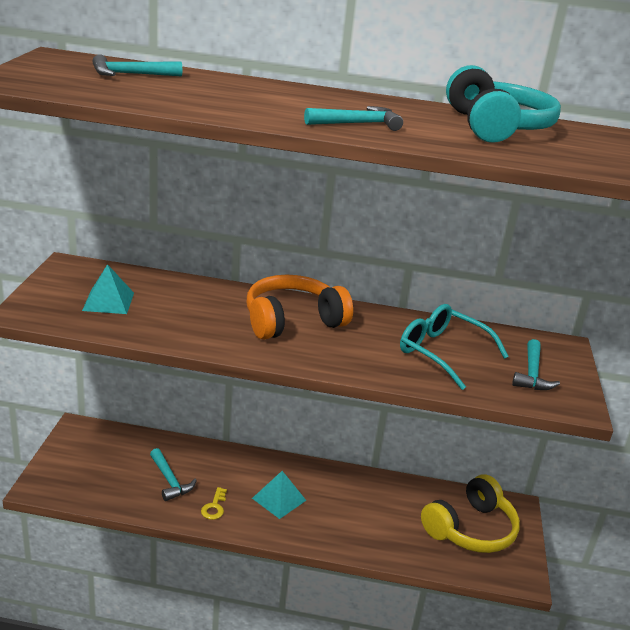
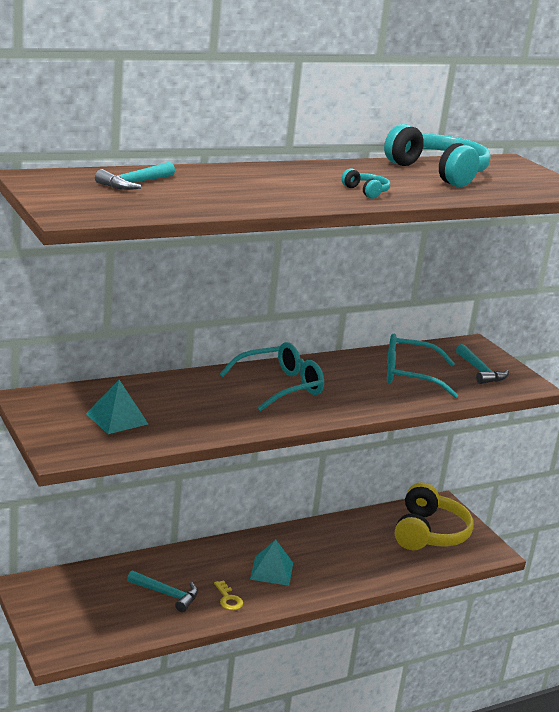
camera: 35 degrees left, 5 degrees down
(292, 321) = (280, 386): orange headphones -> turquoise glasses
(358, 124) = (366, 191): turquoise hammer -> turquoise headphones

